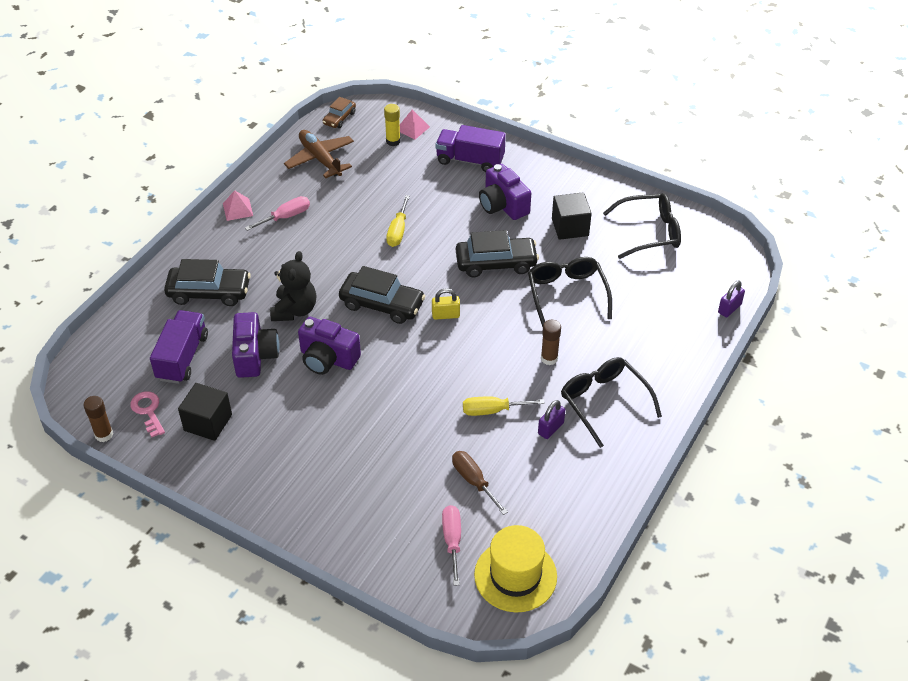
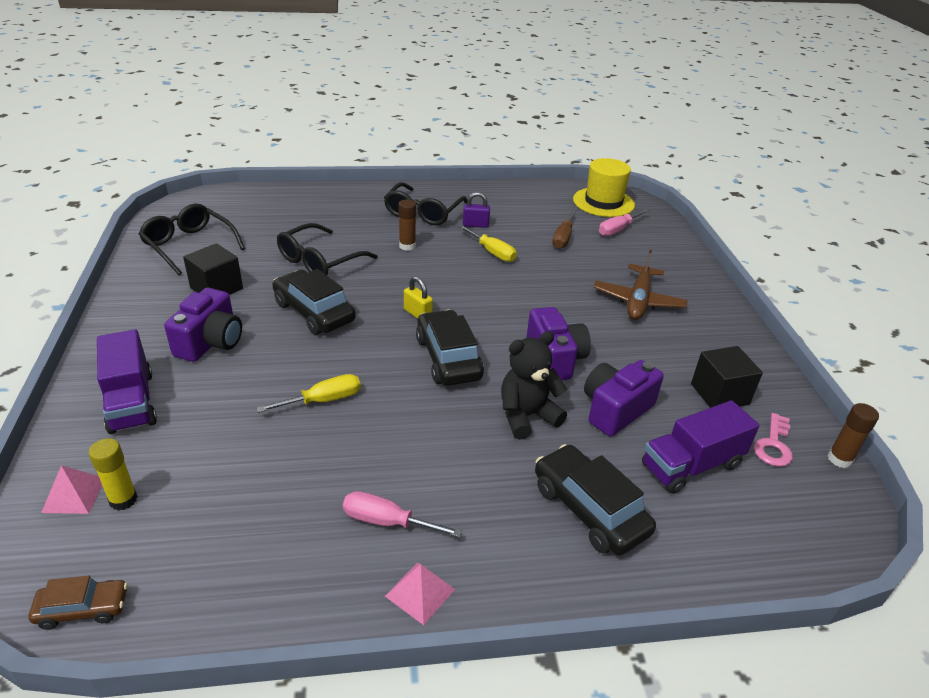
camera: 130 degrees left, 10 degrees down
(320, 159) = (222, 564): brown plane -> brown plane (638, 301)
(729, 308) = (264, 191): purple padlock -> none

